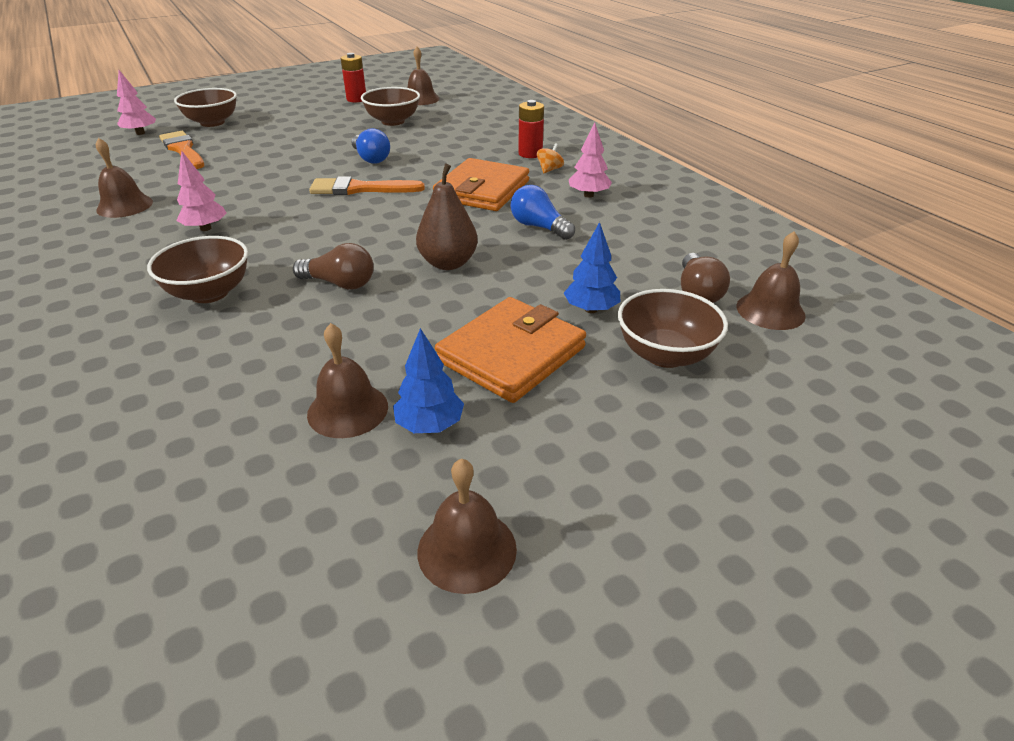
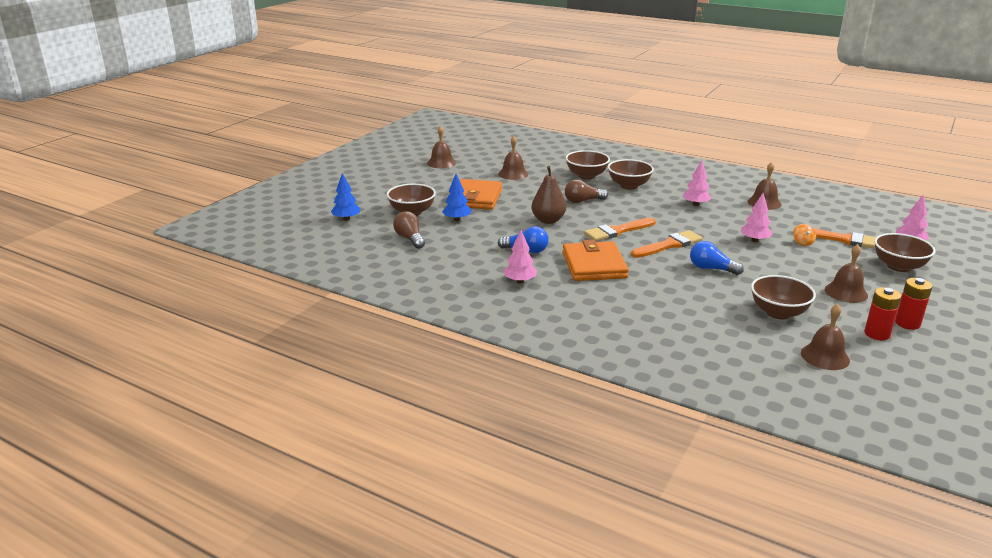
camera: 150 degrees right, 10 degrees down
(224, 345) = (586, 176): none -> brown bowl
(263, 170) = (754, 240): none -> pink tree
(384, 220) = (617, 231): none -> orange brush
(429, 425) = (481, 177): blue tree -> blue tree (346, 219)
(530, 154) = (608, 309): red battery -> red battery (907, 323)
(549, 170) = (572, 296): orange spinning top -> orange spinning top (802, 243)
(770, 310) = (369, 239): brown bell -> brown bell (846, 292)

